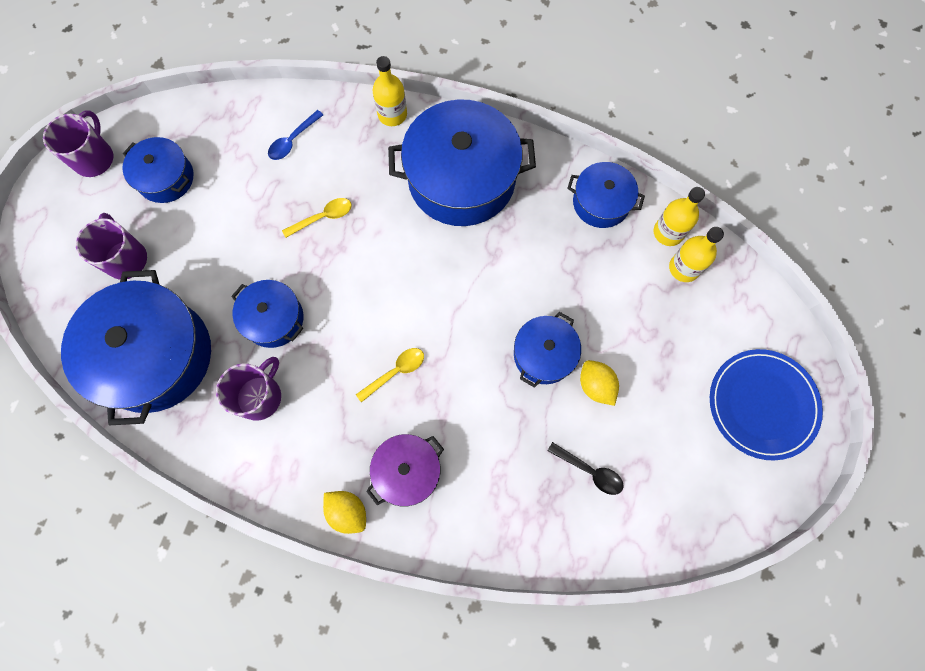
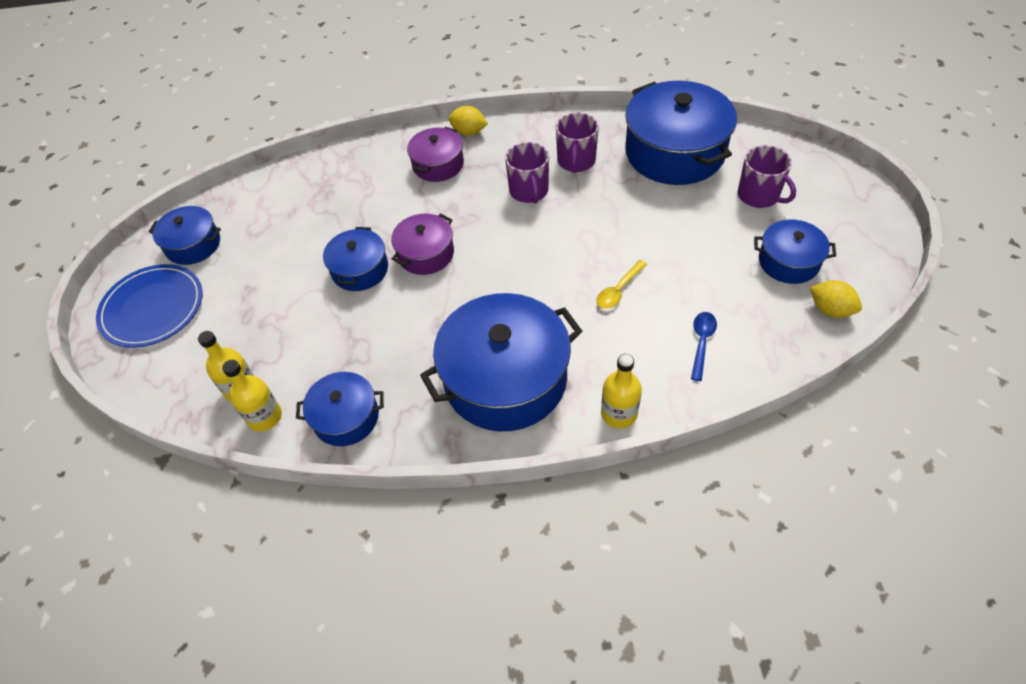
camera: 160 degrees right, 20 degrees down
(94, 158) = (868, 250): purple mug -> purple mug (529, 191)
(273, 319) = (603, 206): blue pot -> blue pot (193, 245)
(395, 372) = (480, 212): yellow spoon -> none
(473, 343) = (426, 254): none -> purple pot
(590, 471) = (296, 214): black spoon -> none
(595, 385) = (307, 266): yellow lemon -> yellow lemon (830, 309)

